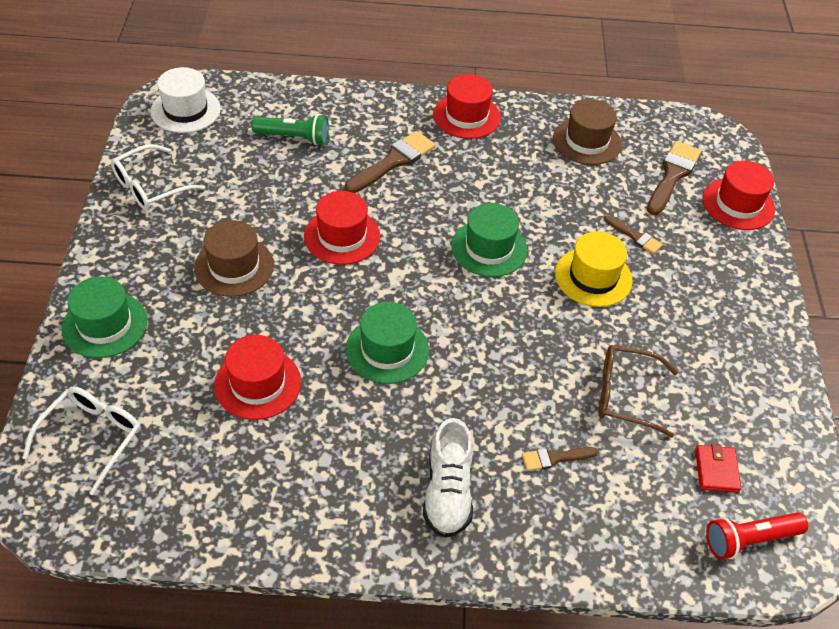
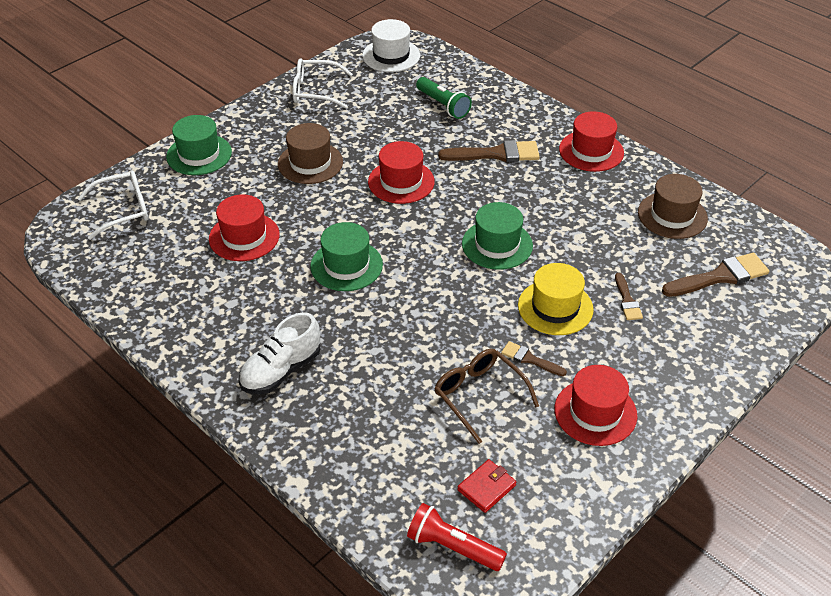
camera: 45 degrees right, 5 degrees down
(554, 458) = (376, 399): brown brush -> brown brush (530, 359)
(738, 204) = (756, 328): red hat -> red hat (595, 412)

